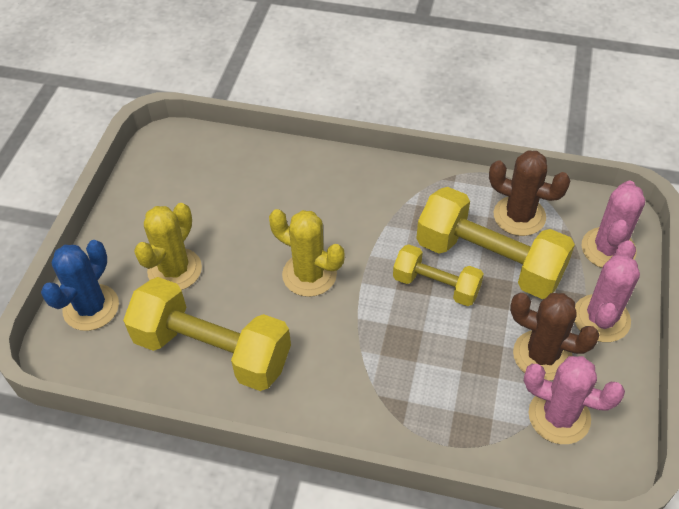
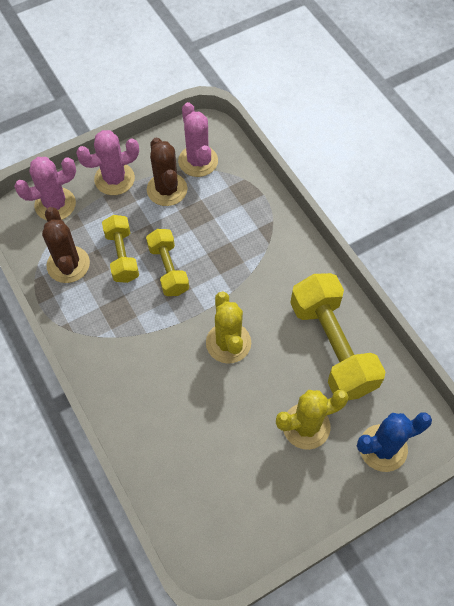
camera: 135 degrees left, 10 degrees up
(489, 261) = (122, 256): yellow dumbbell -> yellow dumbbell, size x0.57

